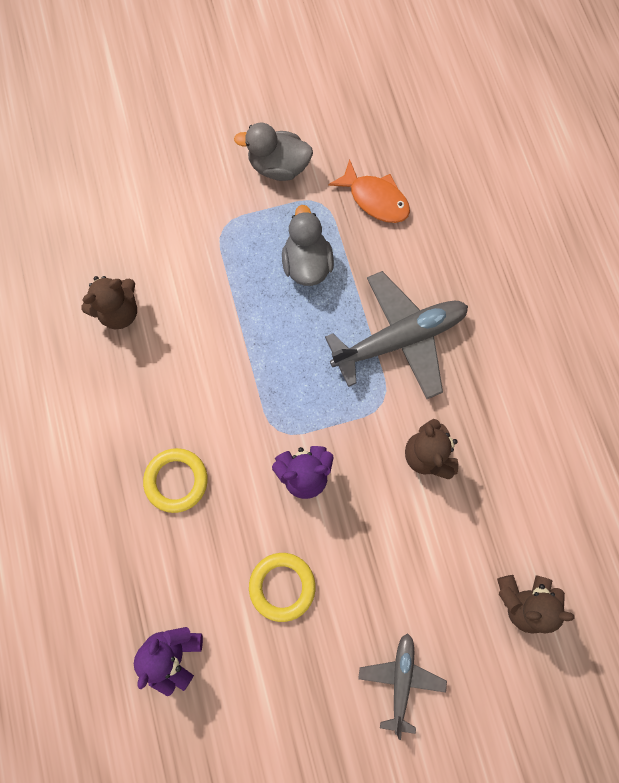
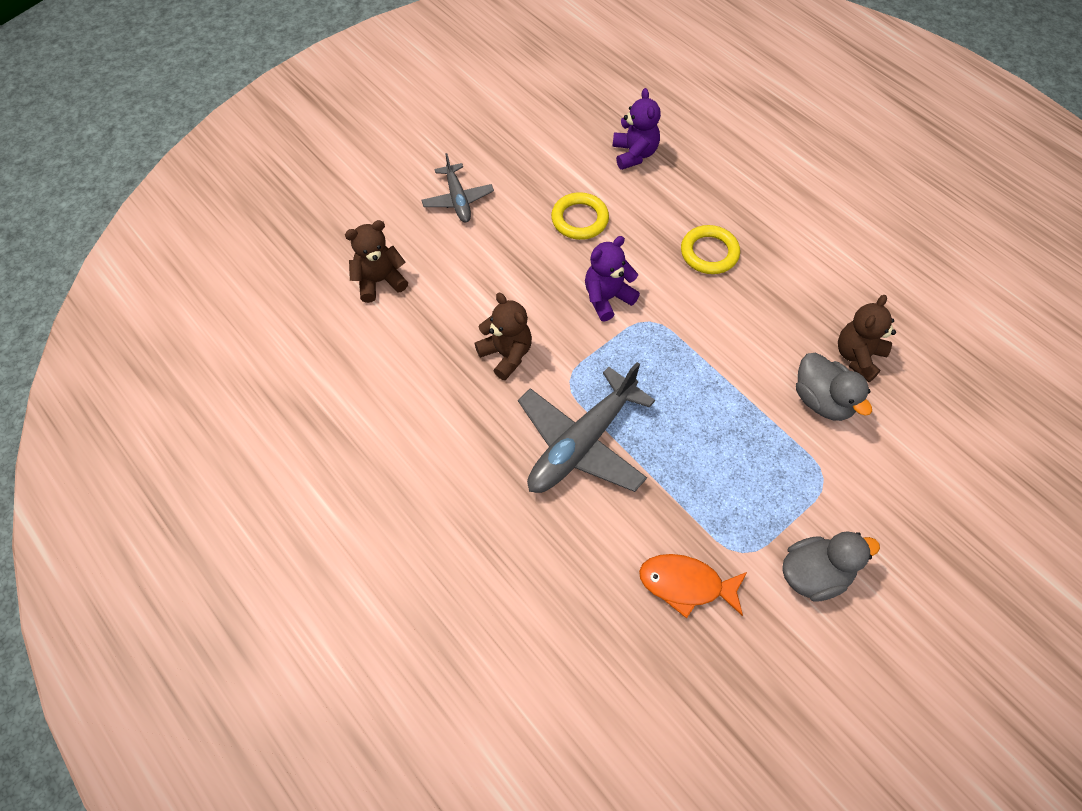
camera: 155 degrees right, 15 degrees down
(307, 263) = (715, 478): grey duck -> grey duck (822, 400)

